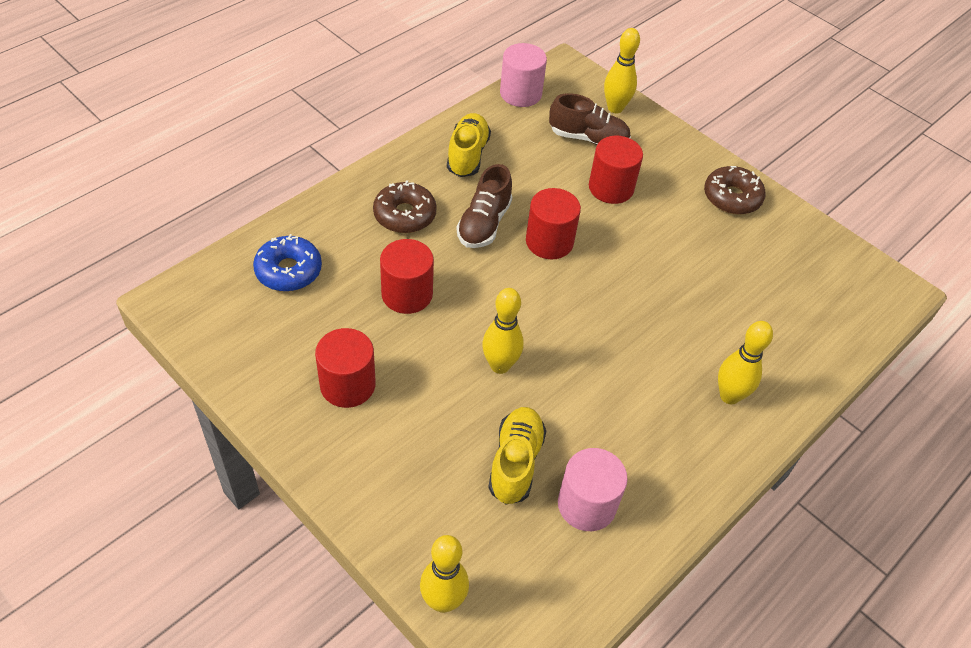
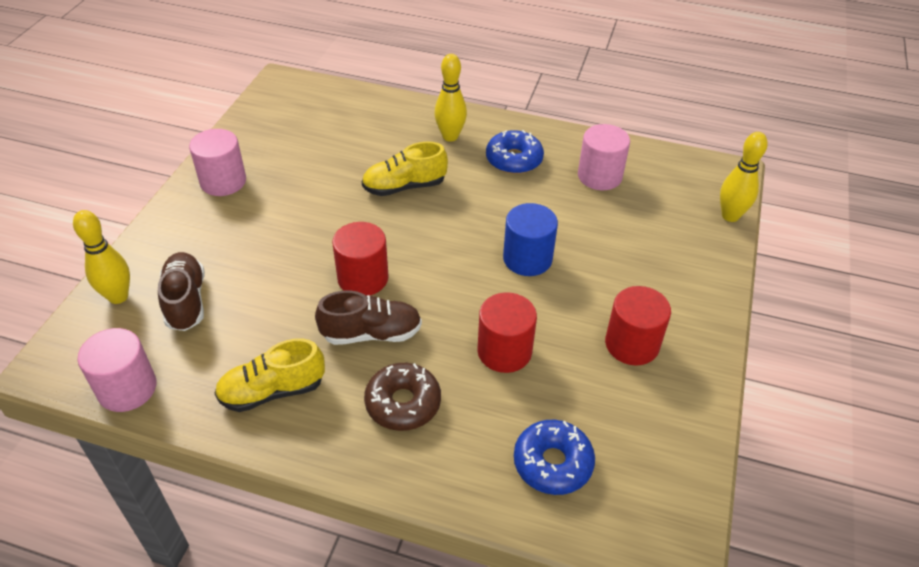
camera: 115 degrees left, 5 degrees down
(500, 365) = (527, 259): yellow bowling pin -> blue cylinder
(515, 462) = (602, 219): yellow shoe -> yellow shoe (404, 186)
(611, 188) = (258, 260): red cylinder -> none
(658, 435) = (514, 160): none -> blue donut
(732, 197) = (223, 181): brown donut -> pink cylinder

